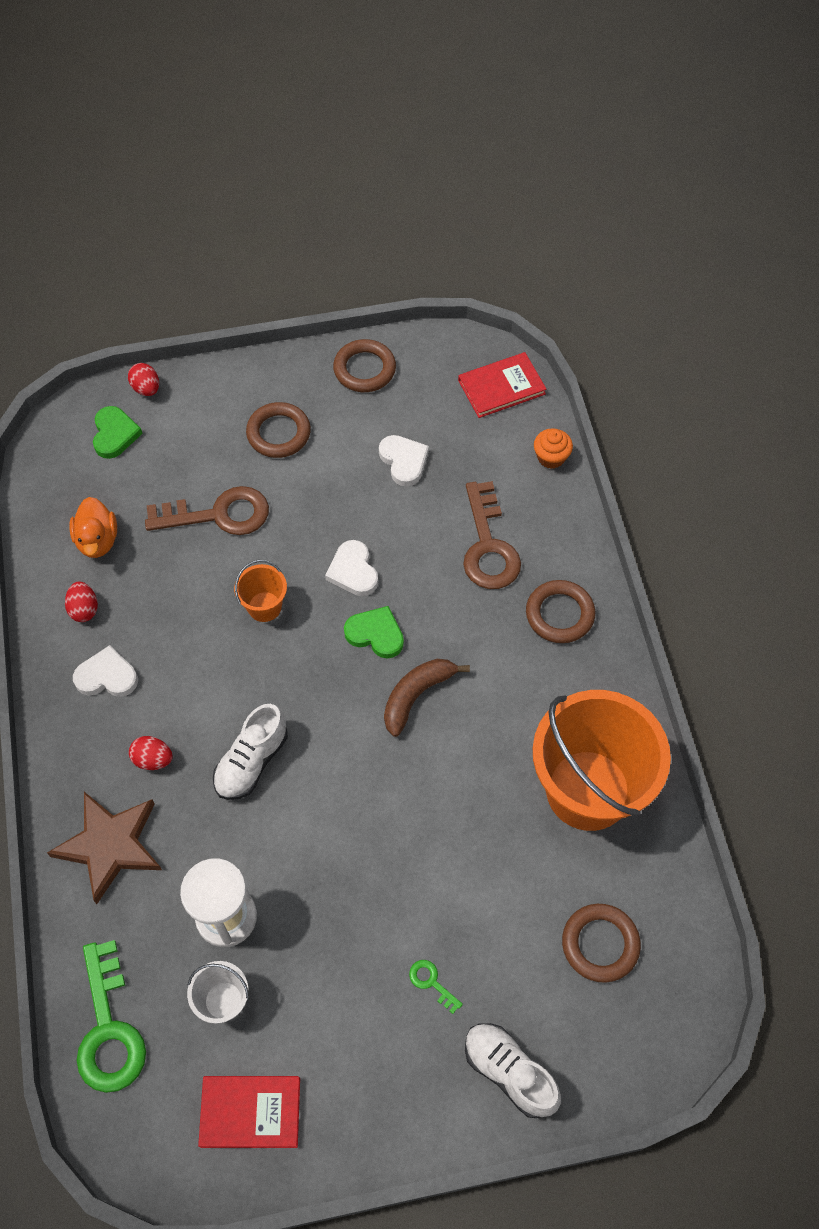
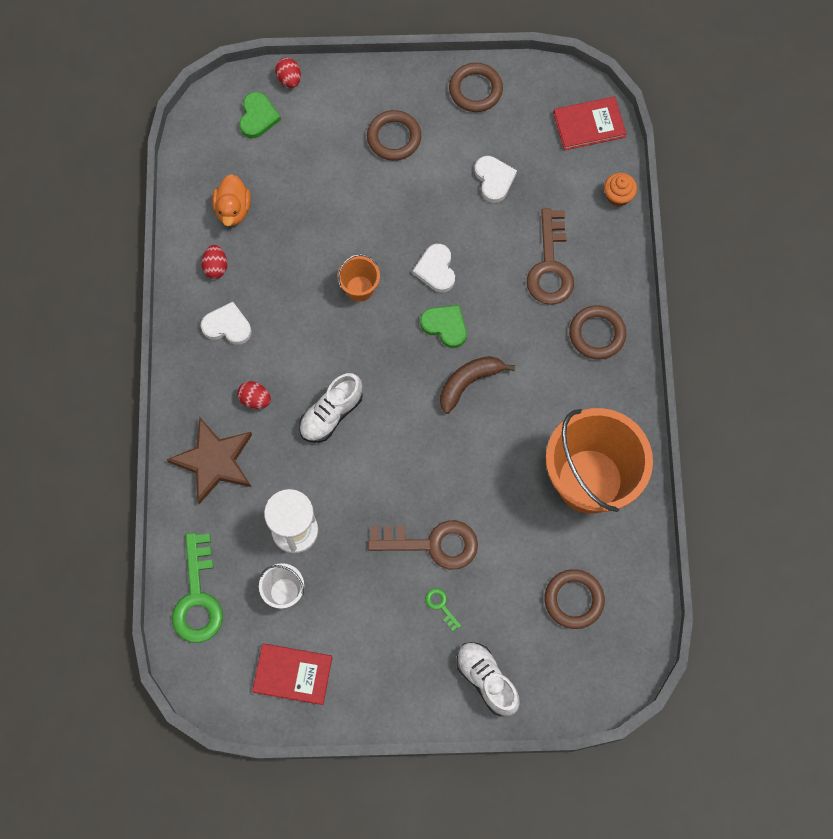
camera: 10 degrees right, 10 degrees up
(218, 514) = (333, 202): brown key -> brown key (432, 544)

